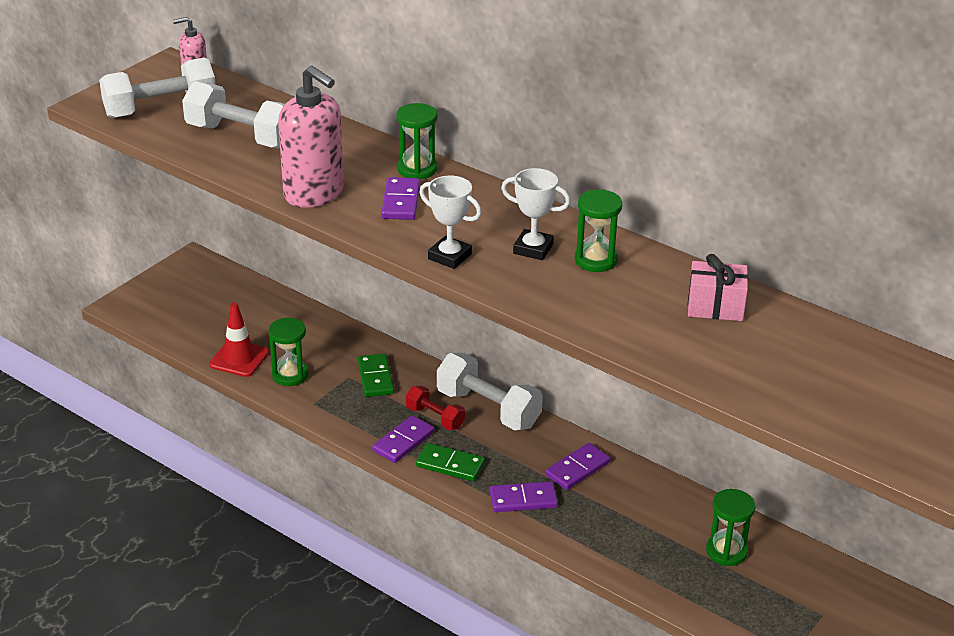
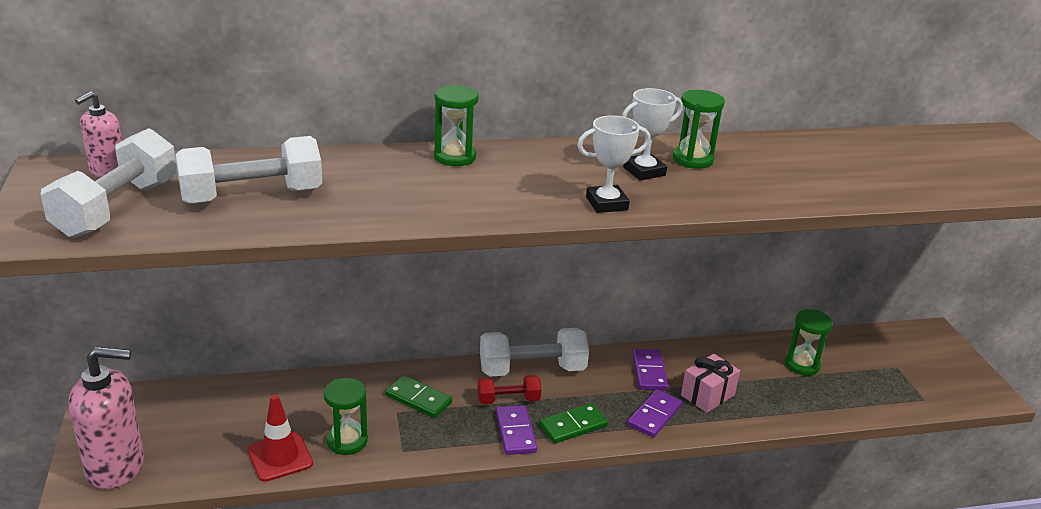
camera: 50 degrees left, 5 degrees down
(314, 194) = (412, 210): pink soap dispenser -> pink soap dispenser (116, 467)
(400, 202) = (491, 184): purple domino -> none
(715, 307) = (808, 153): pink gift -> pink gift (707, 395)

